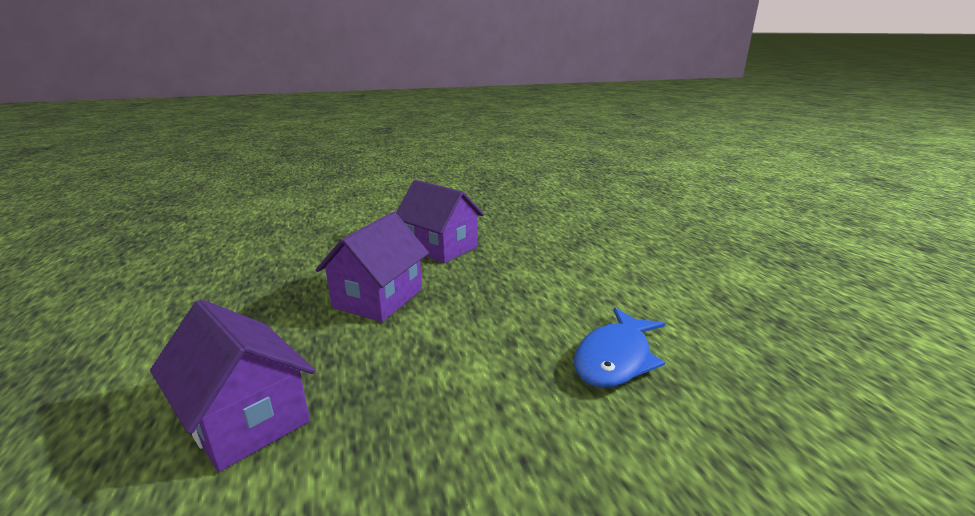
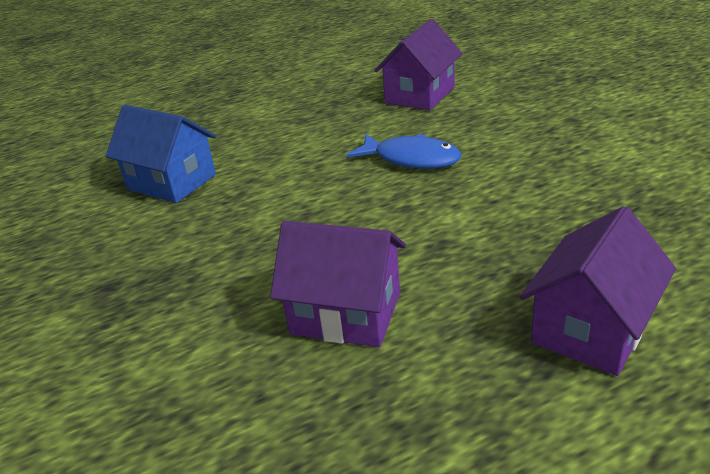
camera: 95 degrees left, 10 degrees up
(440, 247) = (183, 297): purple house -> purple house (420, 95)
(591, 240) = (171, 182): none -> blue house

